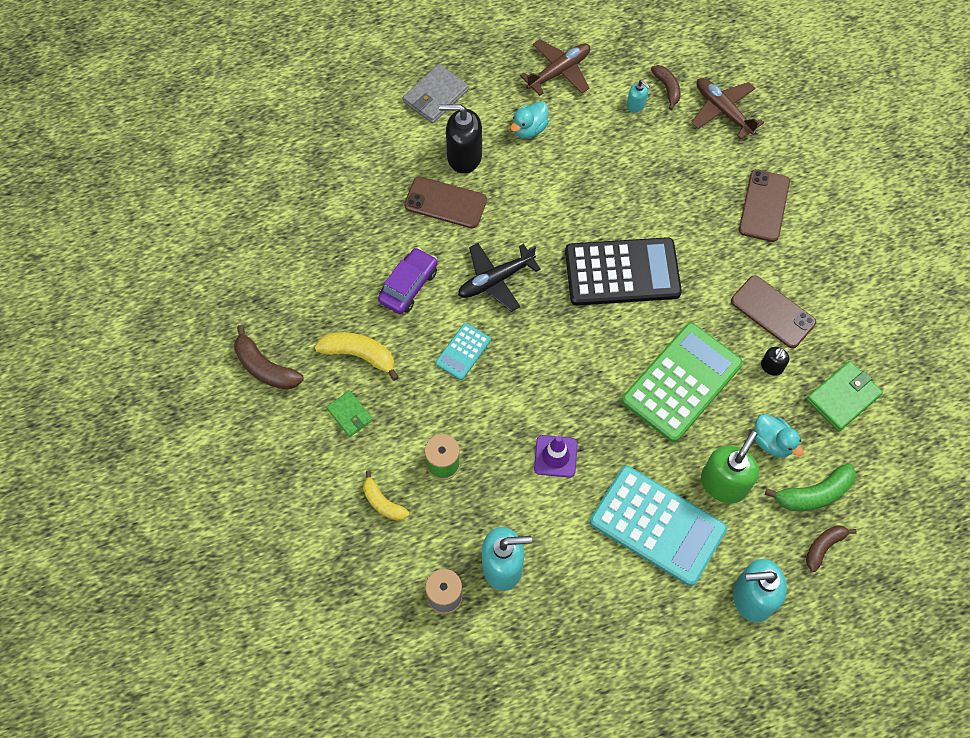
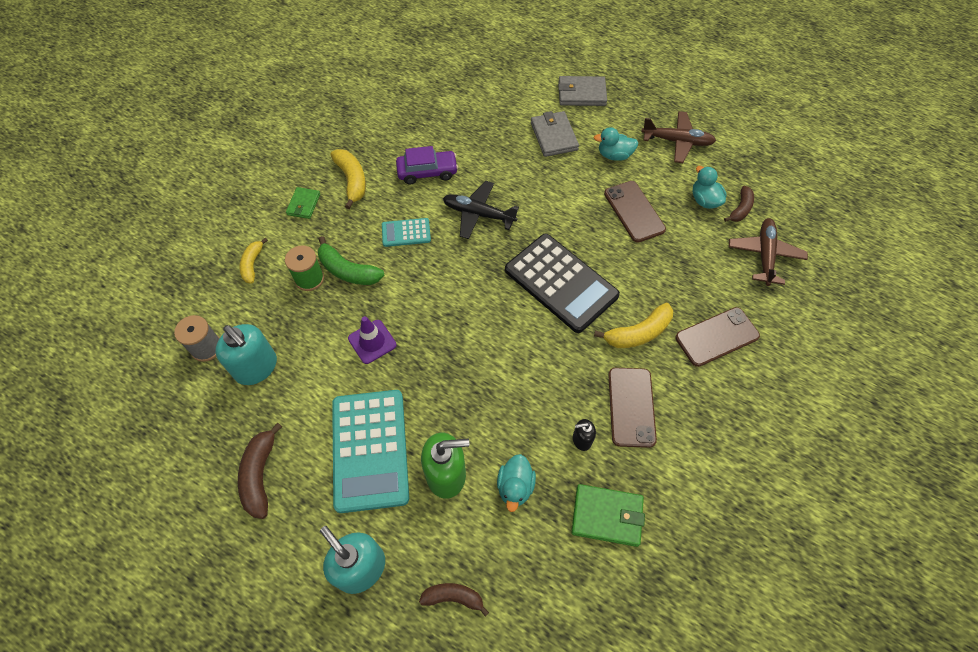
camera: 50 degrees right, 5 degrees down
(265, 367) = (300, 142): brown banana -> brown banana (260, 475)
(445, 203) = (509, 150): brown phone -> brown phone (634, 211)
(464, 156) = (554, 136): black soap dispenser -> grey wallet
(636, 105) = (704, 200): turquoise soap dispenser -> turquoise duck
(681, 382) = (507, 383): green calculator -> none
(715, 255) = (638, 333): none -> yellow banana
(813, 494) = (496, 554): green banana -> green banana (348, 270)

